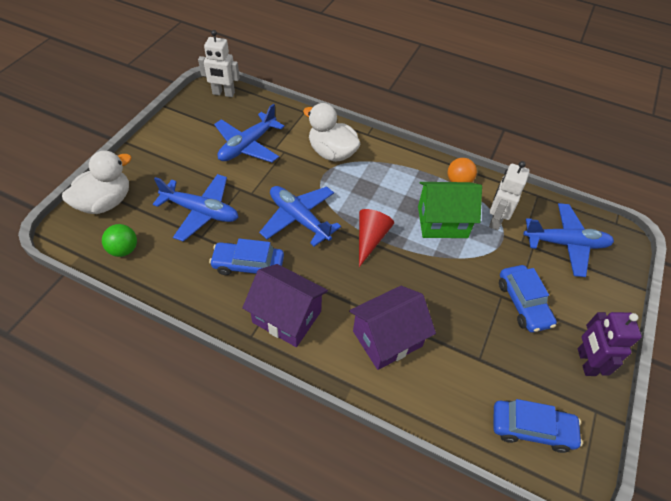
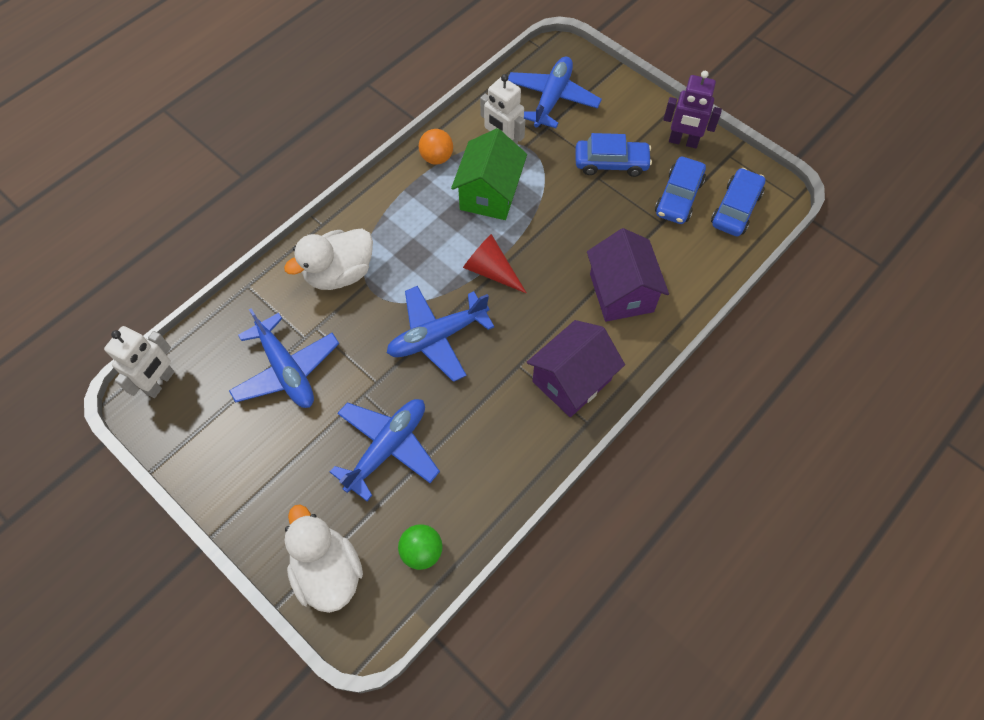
camera: 70 degrees left, 10 degrees up
(248, 265) = (490, 407): blue car -> blue car (678, 197)

